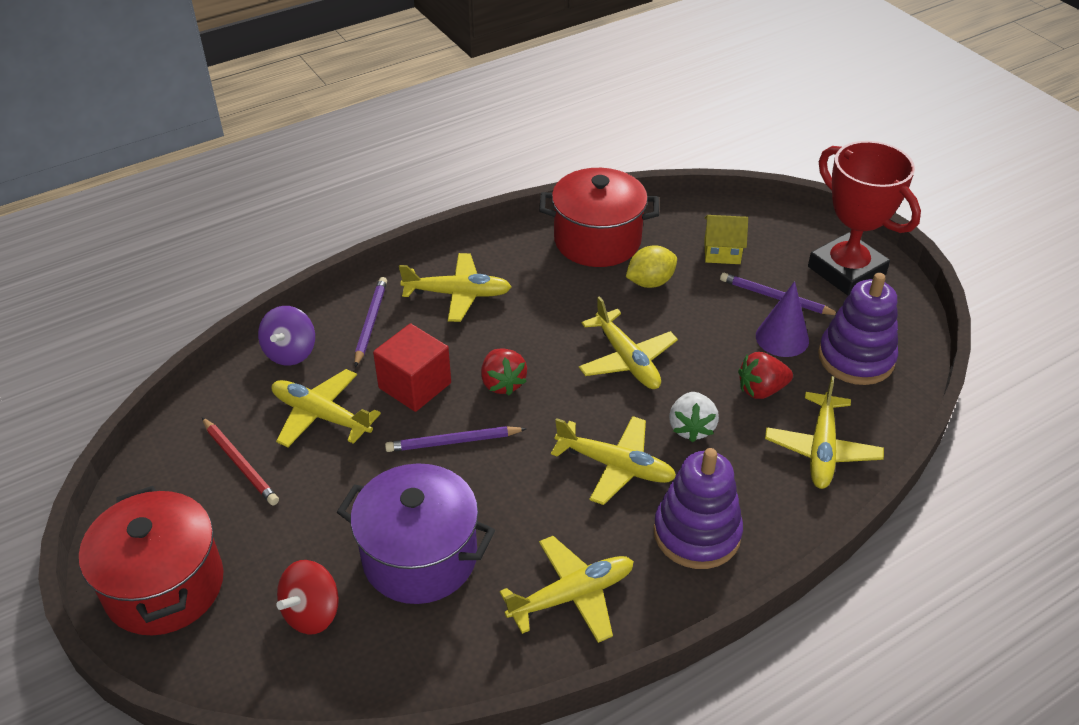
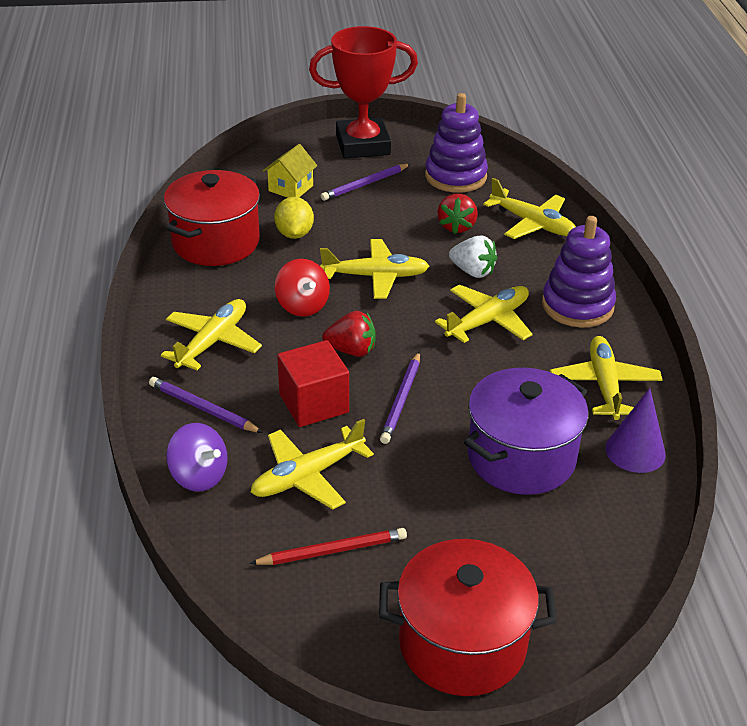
camera: 65 degrees left, 5 degrees down
(312, 612) = (548, 542): red spinning top -> red spinning top (302, 306)
(782, 338) = (410, 198): purple cone -> purple cone (635, 451)

